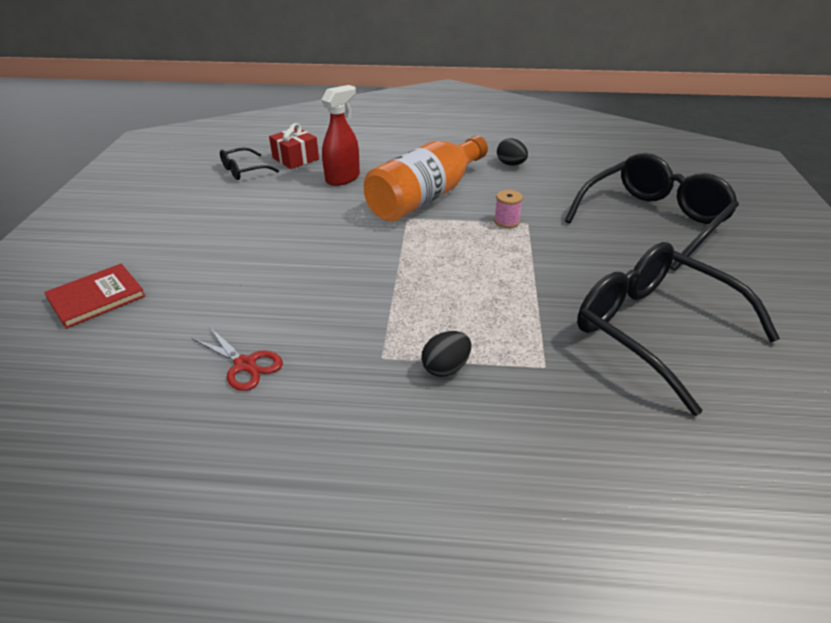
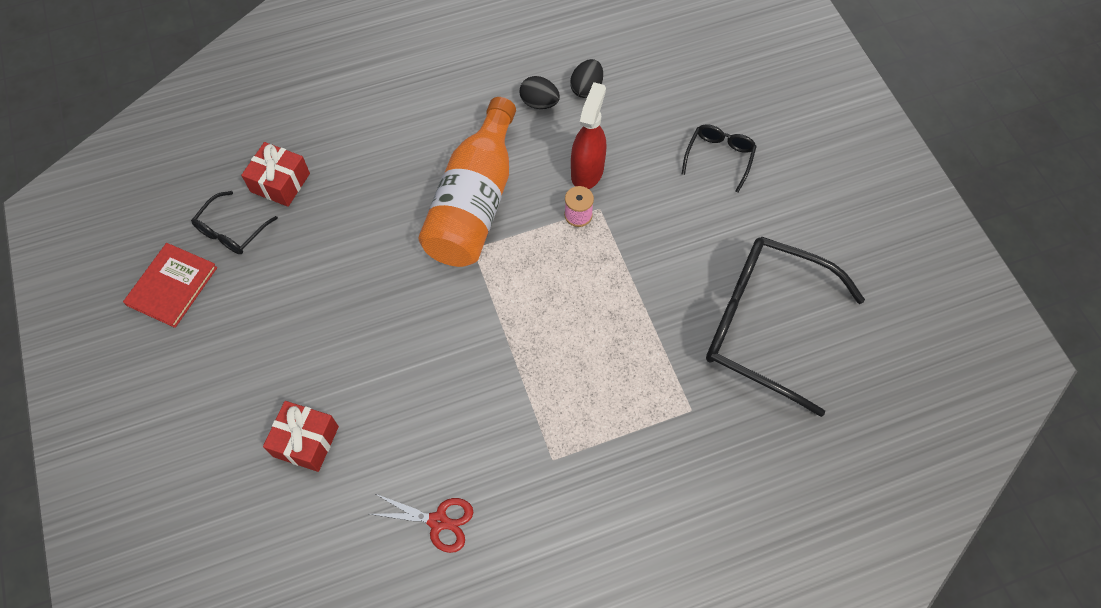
camera: 25 degrees left, 25 degrees up
(96, 297) = (228, 504): red book -> red book (172, 286)
(188, 281) = (306, 441): none -> red gift
(343, 178) = (362, 202): red spray bottle -> red spray bottle (587, 171)
(446, 368) = (612, 447): black egg -> black egg (586, 88)
(653, 220) = (719, 157): black glasses -> black glasses, size x0.46

